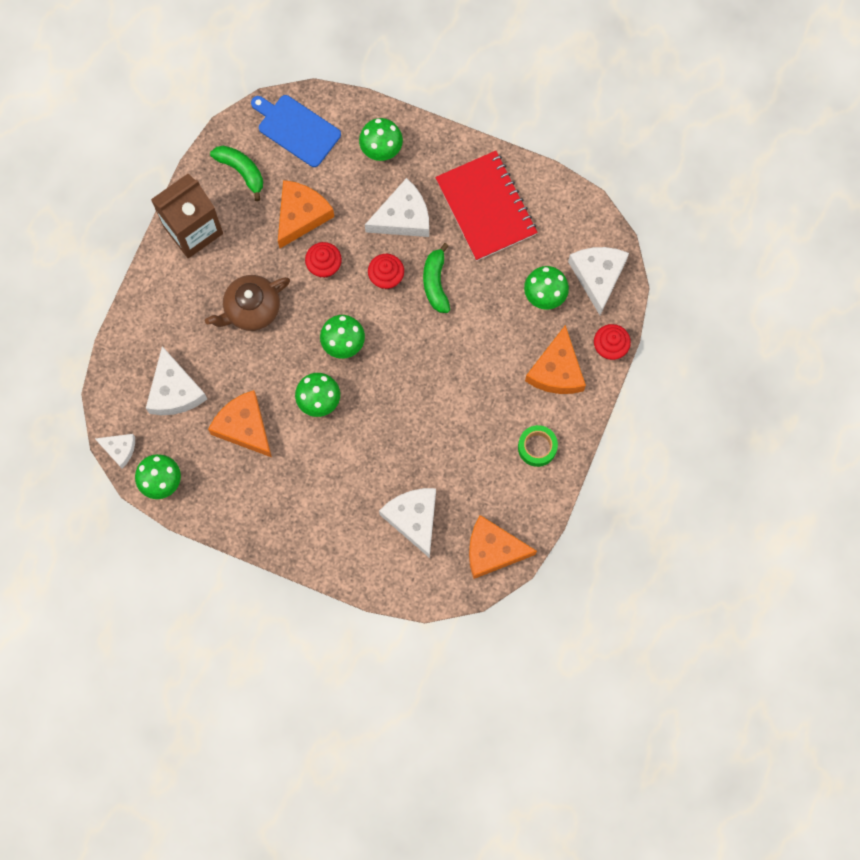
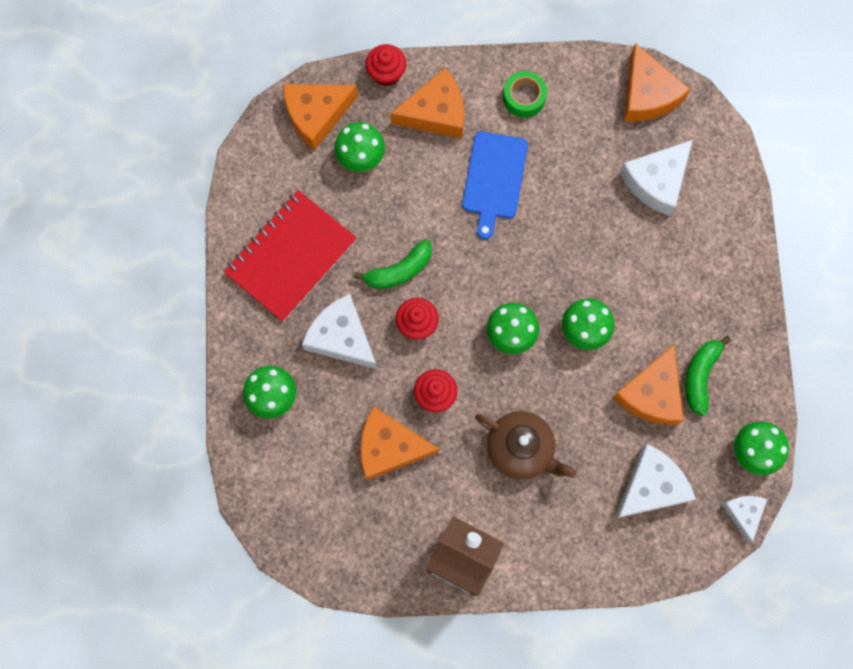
camera: 115 degrees left, 0 degrees up
(241, 170) = (368, 539): green banana -> green banana (700, 376)
(296, 129) = (291, 501): blue cutting board -> blue cutting board (494, 179)
(598, 276) = (316, 115): white cheese -> orange cheese

